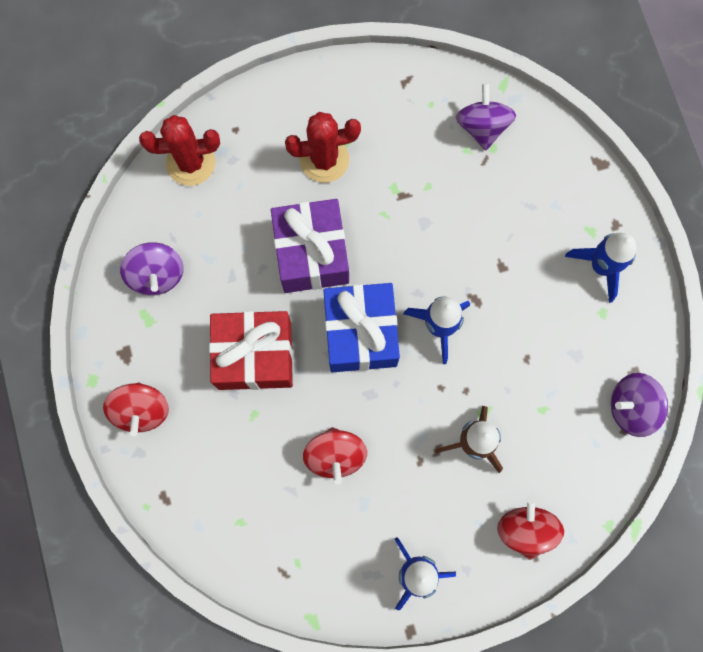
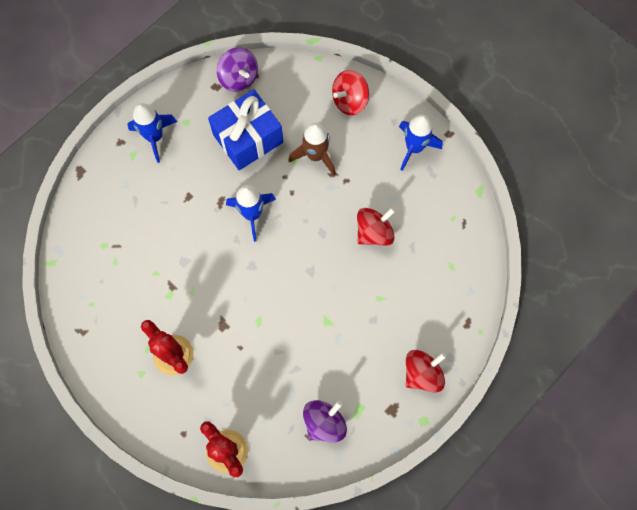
camera: 120 degrees left, 5 degrees down
(255, 356) = (341, 320): red gift -> none
(311, 254) = (248, 324): purple gift -> none
(360, 333) = (285, 260): blue gift -> blue gift (248, 138)
(482, 127) = (91, 260): purple spinning top -> none

